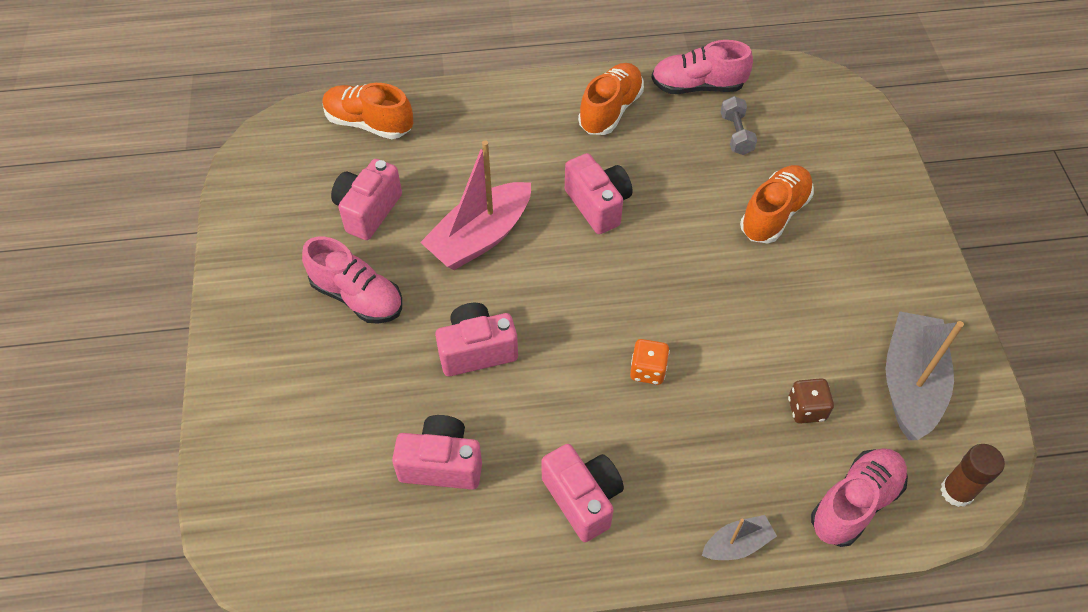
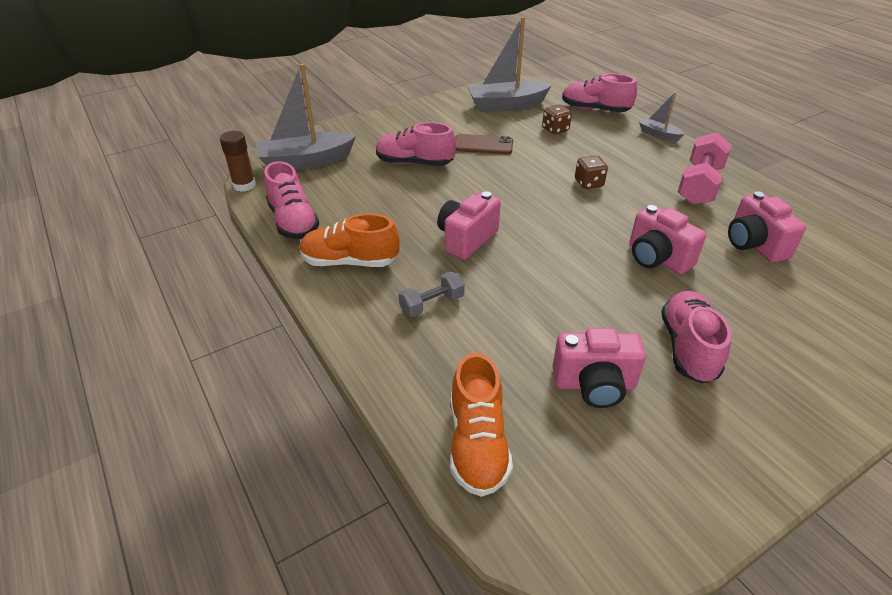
camera: 115 degrees left, 15 degrees down
(480, 237) = (555, 293): pink boat -> none
(582, 498) = (699, 185): pink camera -> pink dumbbell
(647, 370) = (588, 183): orange dice -> brown dice
(736, 134) = (342, 192): grey dumbbell -> grey dumbbell (432, 304)
(774, 214) = (414, 163): orange shoe -> pink shoe
(793, 301) = (483, 145): none -> brown phone
(819, 119) = (305, 161): none -> grey boat
(956, 491) = (557, 88): brown glue stick -> brown glue stick (244, 185)

